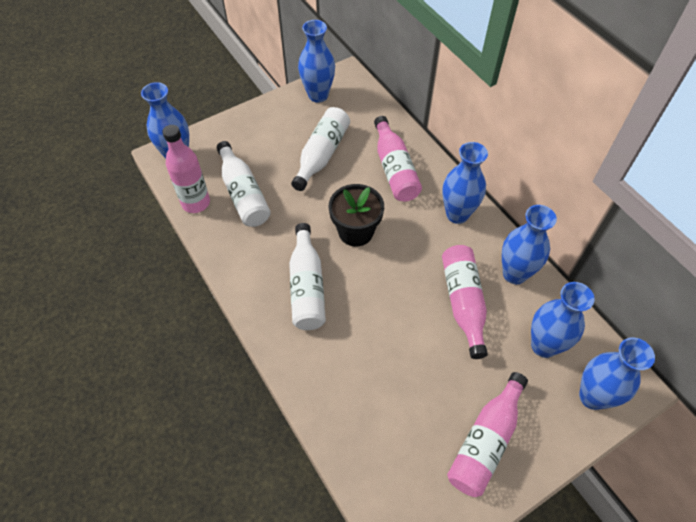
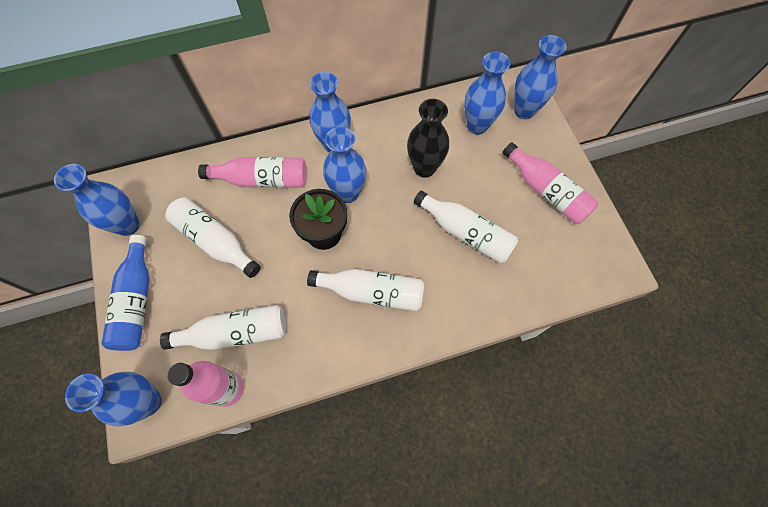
camera: 75 degrees left, 10 degrees up
(255, 123) = (136, 301): none -> blue bottle
(398, 360) = (466, 233): none -> white bottle
(463, 302) = (424, 168): pink bottle -> black vase
(514, 274) = (408, 122): blue vase -> blue vase (348, 193)

